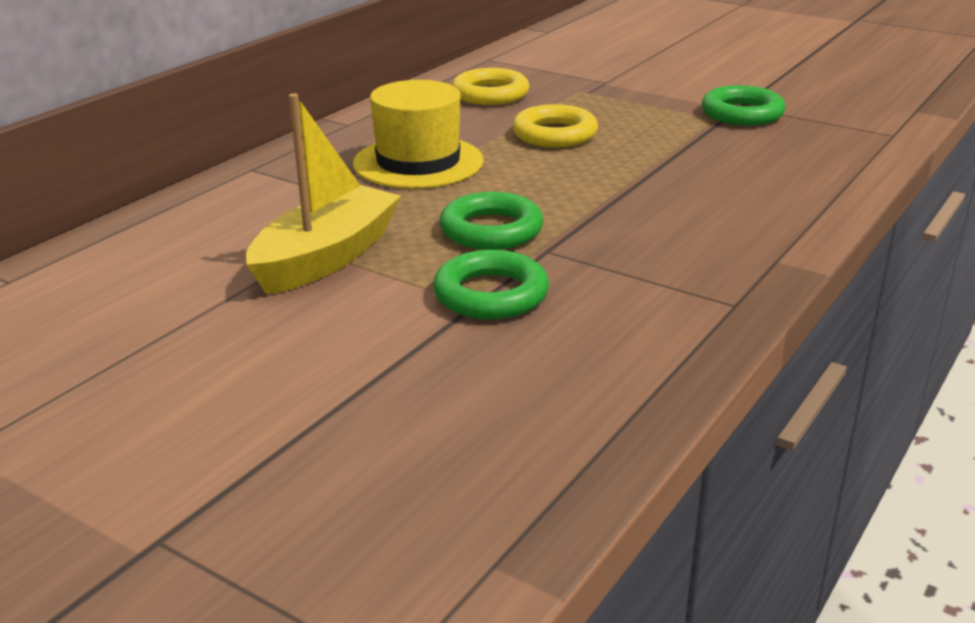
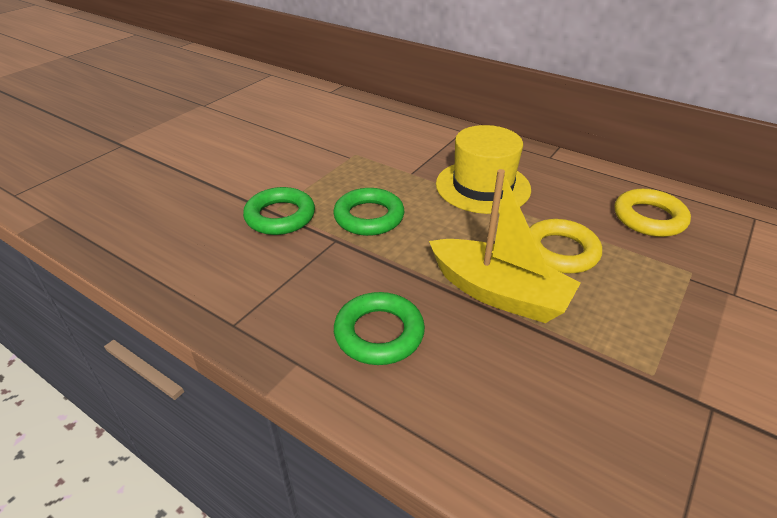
camera: 90 degrees right, 10 degrees up
(326, 257) = (339, 162): yellow boat -> yellow boat (499, 293)
(742, 113) = (680, 402): green ring -> green ring (379, 333)

